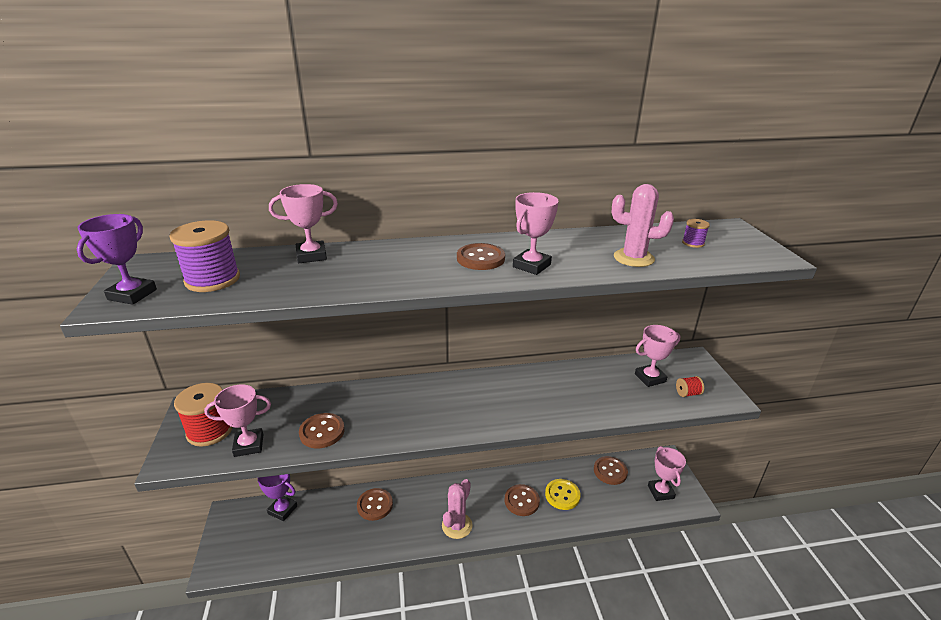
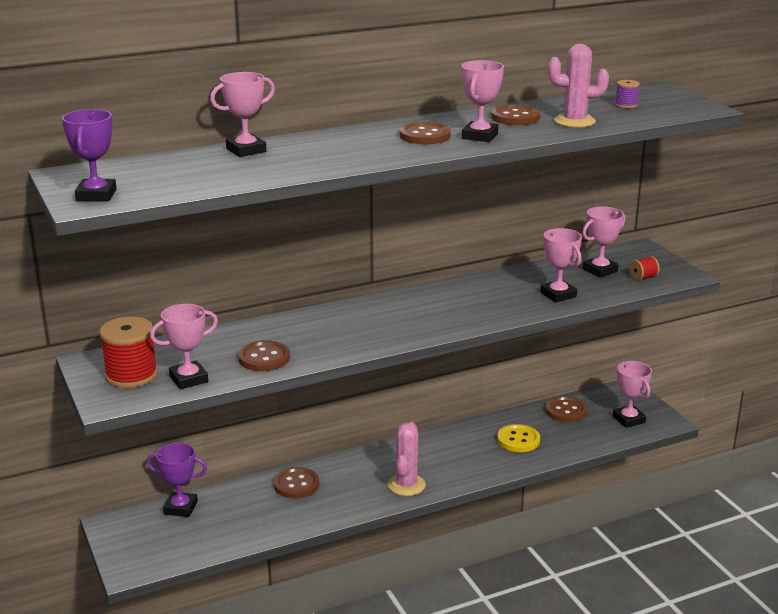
camera: 15 degrees left, 5 degrees down
(212, 280) = (165, 177): purple spool -> none
(521, 501) = (473, 452): brown button -> brown button (515, 117)
(603, 401) = (558, 294): none -> pink trophy

